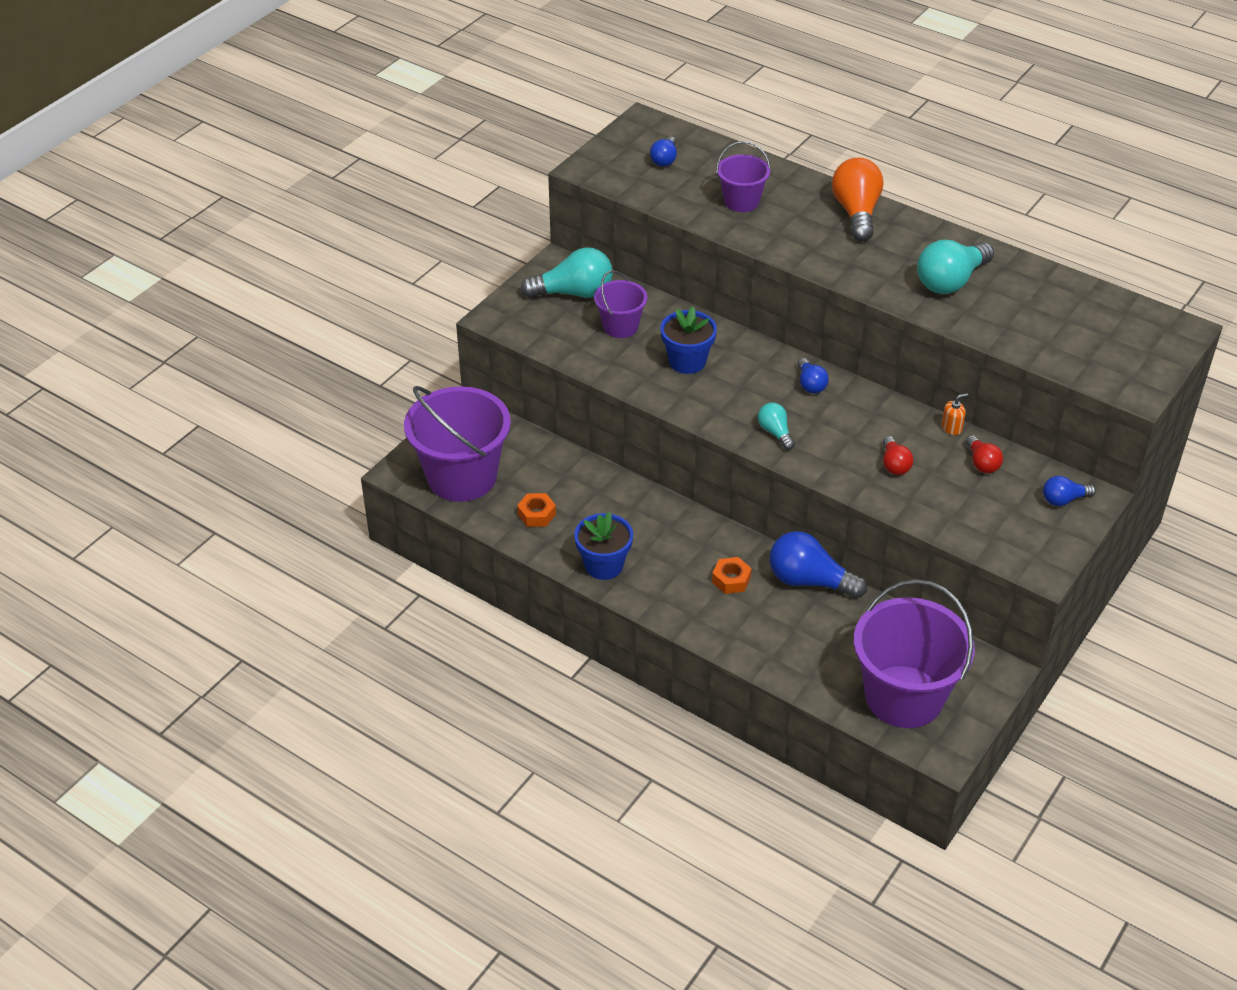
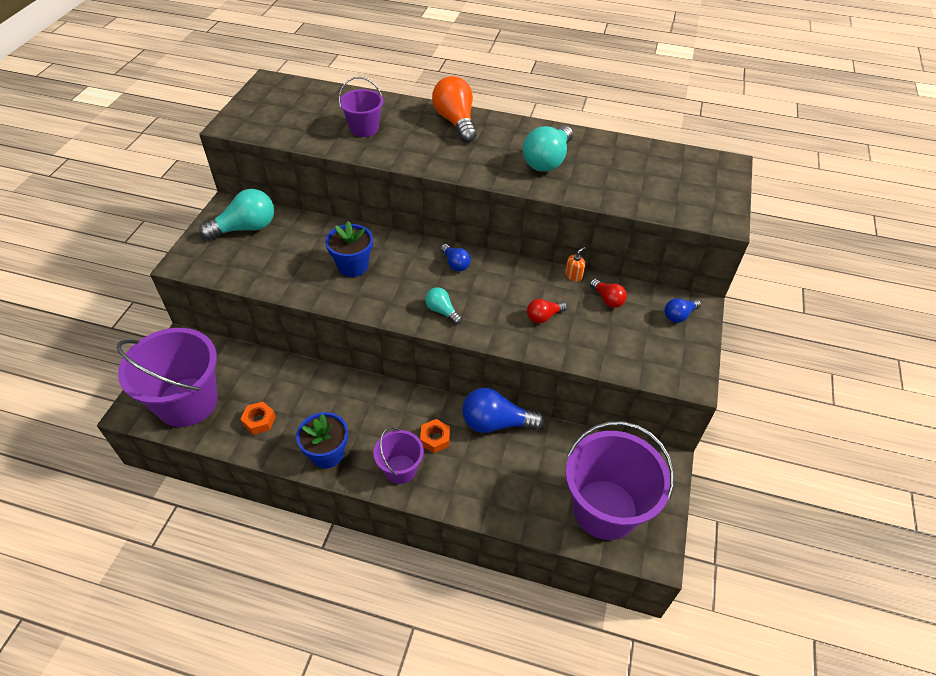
camera: 20 degrees left, 5 degrees up
(620, 326) = (291, 248): purple bucket -> purple bucket (400, 469)
(664, 160) = (293, 107): blue light bulb -> none
(894, 464) = (543, 316): red light bulb -> red light bulb turned 90 degrees clockwise

